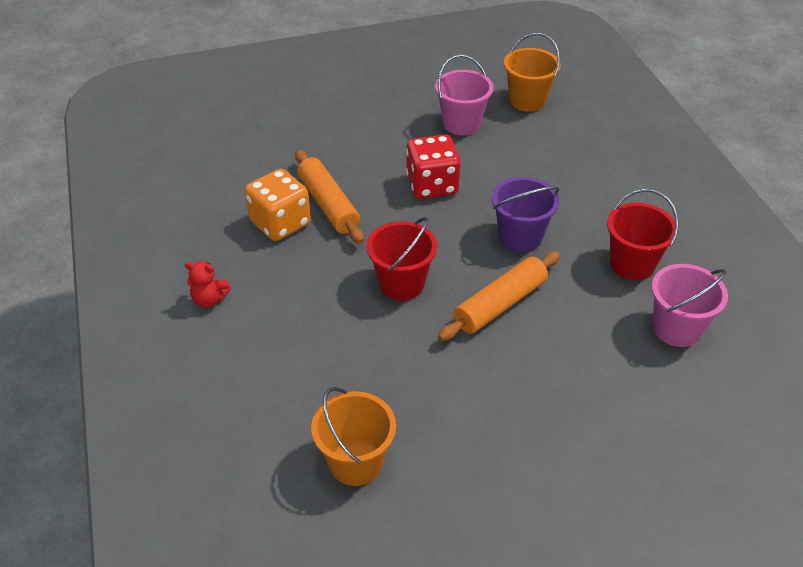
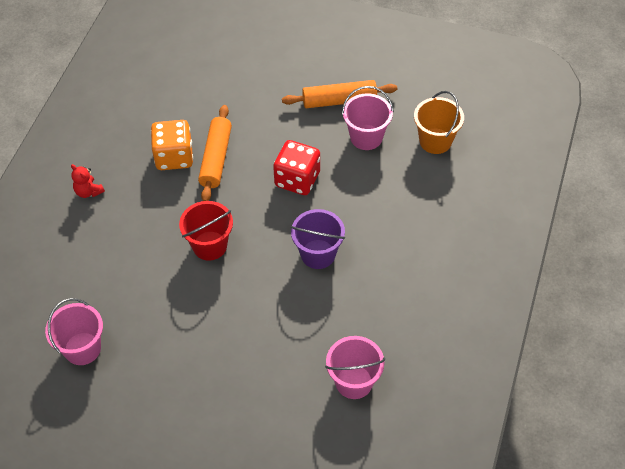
camera: 35 degrees right, 10 degrees up
(356, 462) = (82, 348): orange bucket -> pink bucket
(500, 304) = (257, 296): orange rolling pin -> orange rolling pin (339, 100)
(632, 264) = (373, 318): red bucket -> none

